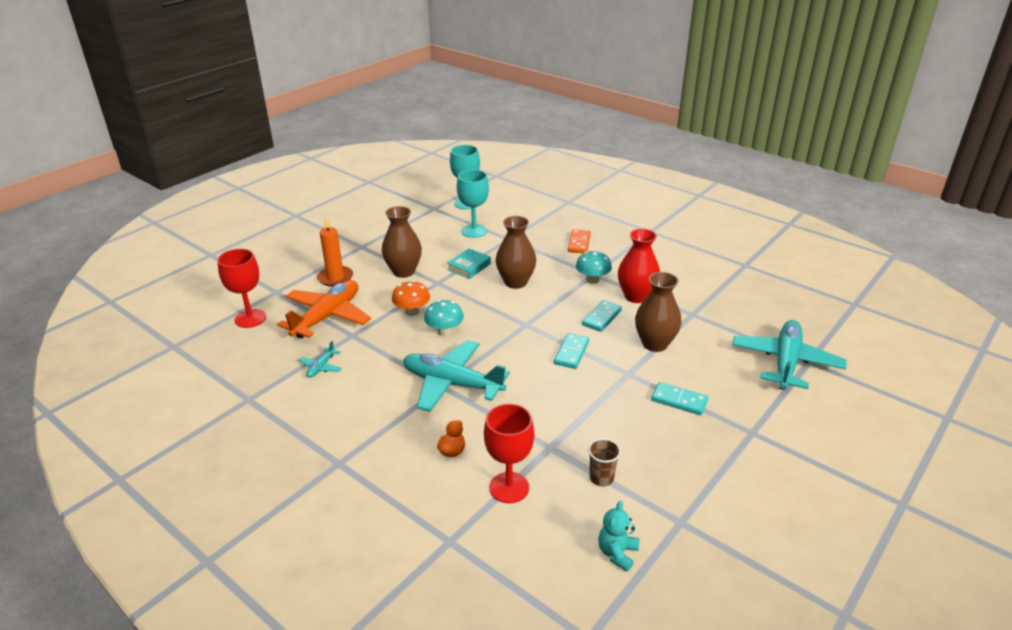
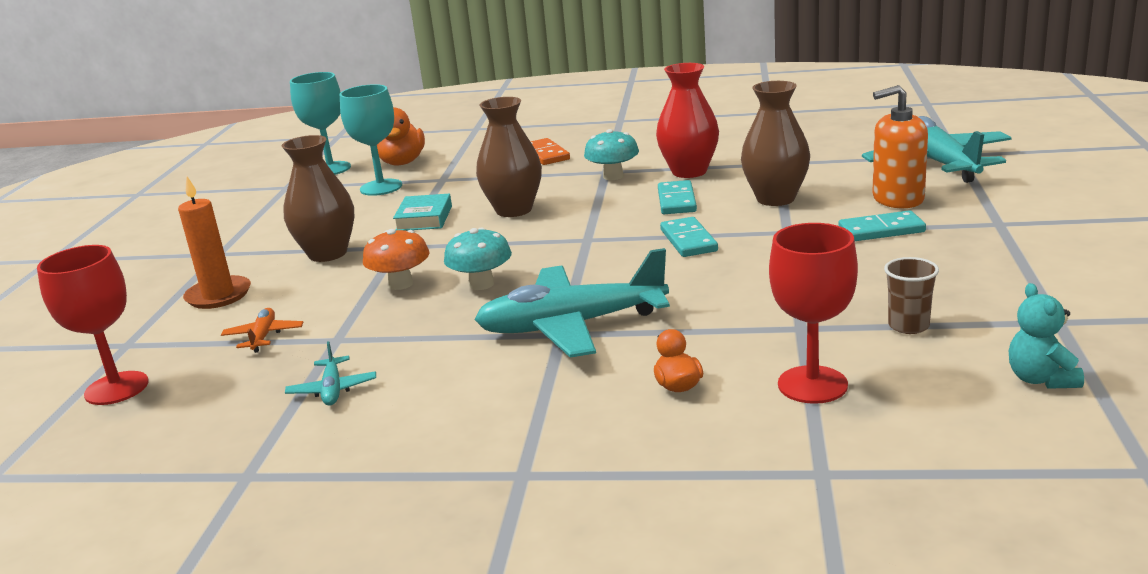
camera: 30 degrees left, 10 degrees down
(327, 316) = (263, 336): orange plane -> orange plane, size x0.43
(503, 214) = (402, 162): none -> orange duck
(721, 380) = (897, 199): none -> orange soap dispenser

